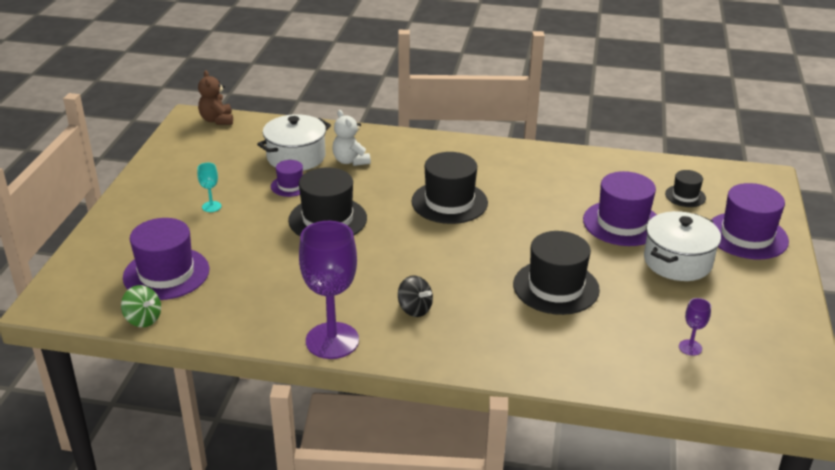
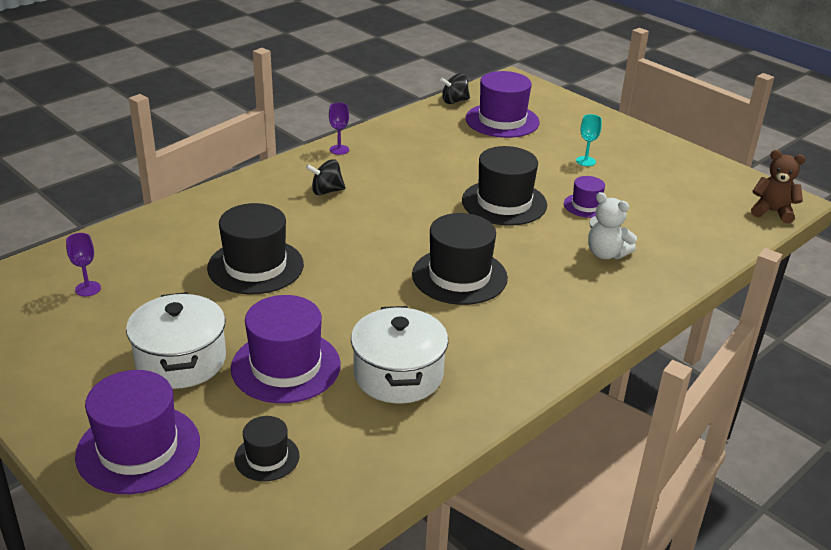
camera: 125 degrees right, 0 degrees up
(143, 319) = (454, 101): green spinning top -> black spinning top
(296, 157) = (644, 227): white pot -> white pot (398, 375)
(332, 340) = (339, 150): purple goblet -> purple goblet, size x0.43
(350, 161) = (606, 254): white teddy bear -> white teddy bear turned 150 degrees counterclockwise

